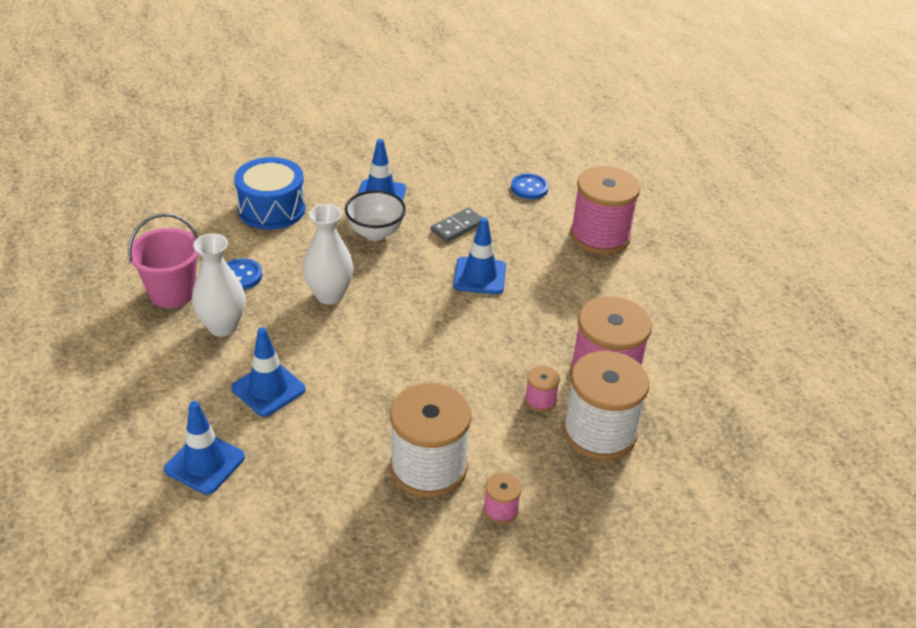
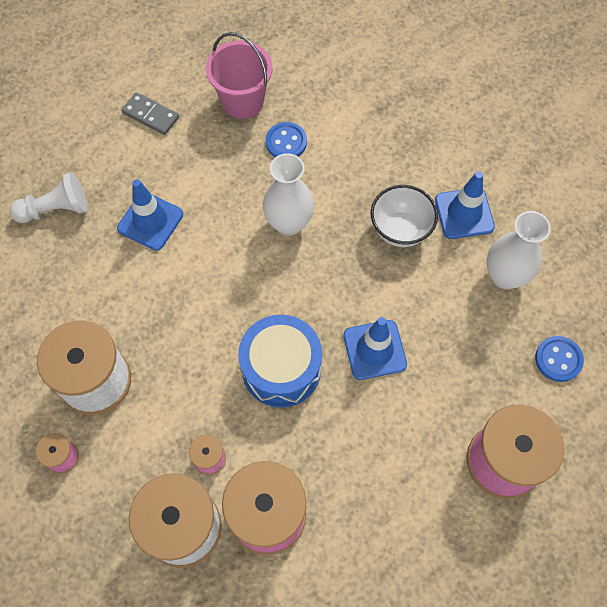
camera: 75 degrees right, 25 degrees up
(205, 463) = (55, 209): blue traffic cone -> white pawn
(222, 326) = (214, 156): white vase -> white vase (505, 276)
(271, 209) = (395, 127): blue drum -> blue drum (281, 368)
(457, 227) = (447, 304): grey domino -> grey domino (151, 115)

